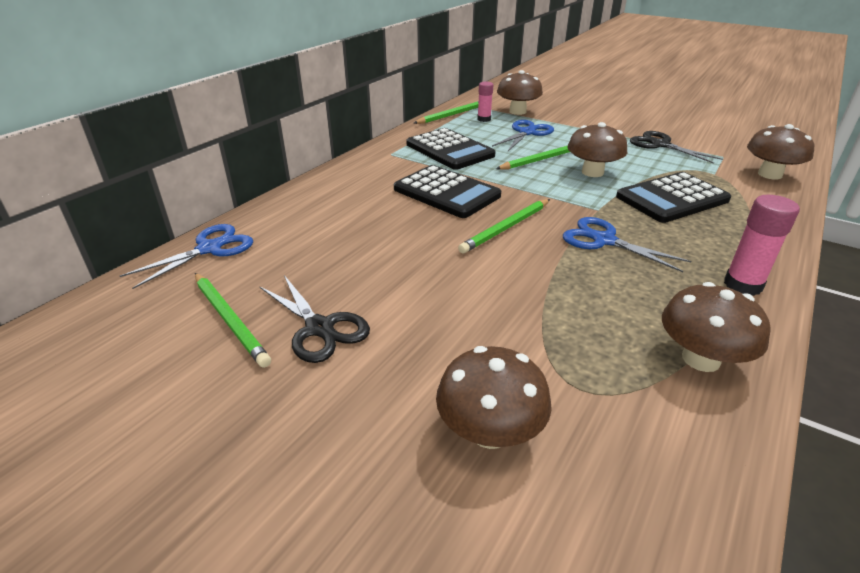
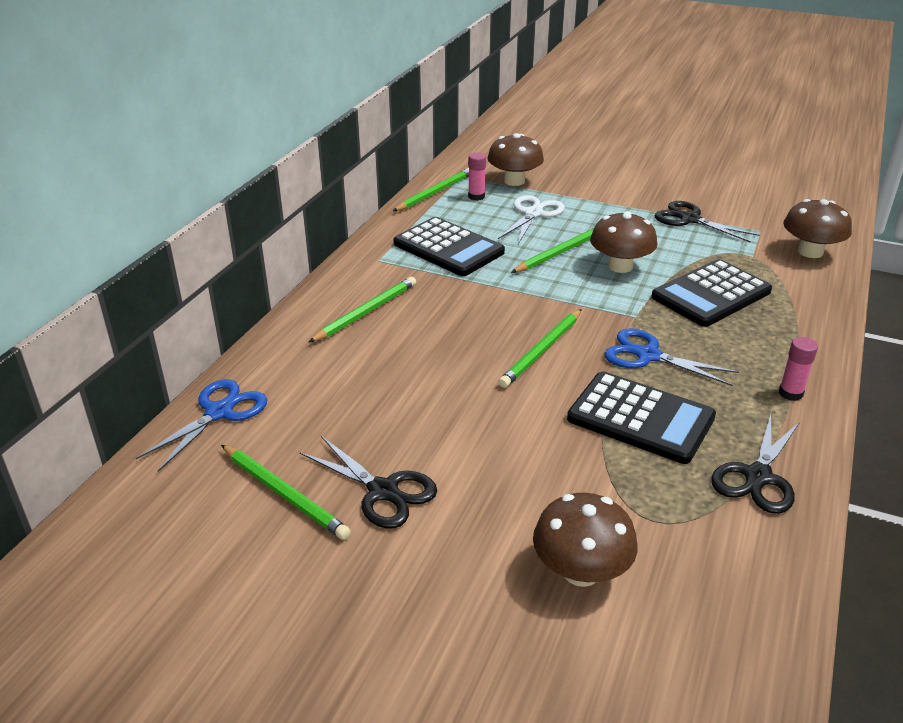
camera: 10 degrees left, 0 degrees up
(365, 187) = (366, 312): none -> green pencil
(446, 192) = (463, 310): black calculator -> black calculator (640, 418)
(527, 133) = (533, 214): blue scissors -> white scissors
(701, 359) = (758, 477): brown mushroom -> black scissors
(743, 285) = (790, 393): pink glue stick -> pink glue stick, size x0.66

